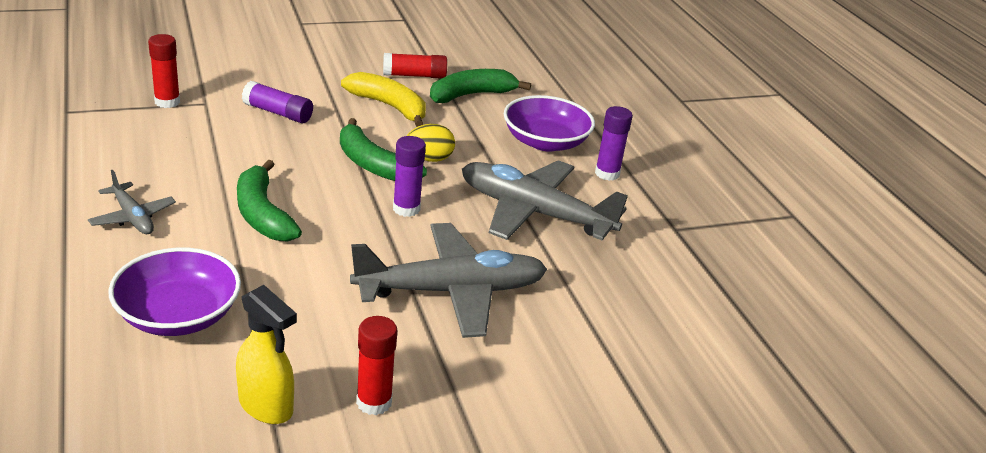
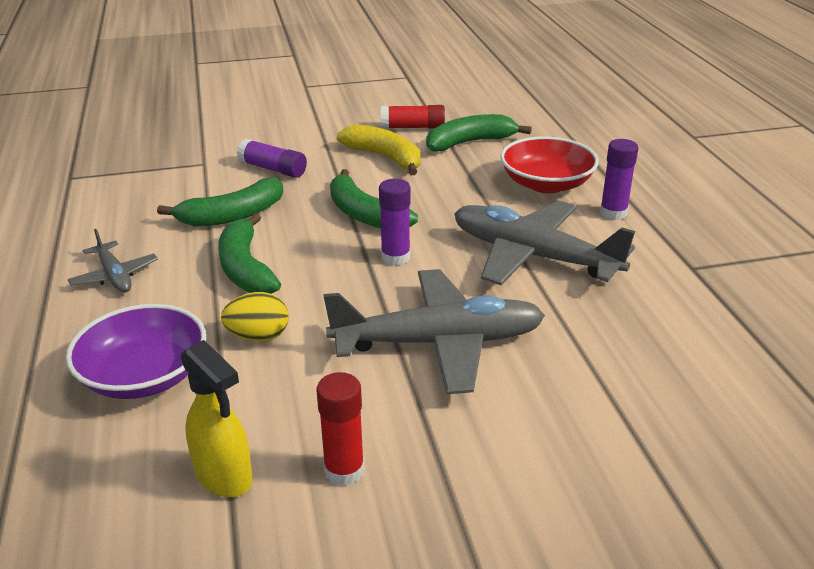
camera: 10 degrees right, 0 degrees up
(167, 102) = (166, 164): red glue stick -> none
(242, 160) = (232, 215): none -> green banana
(429, 159) = (423, 206): yellow egg -> yellow egg (258, 336)
(545, 142) = (546, 184): purple bowl -> red bowl

